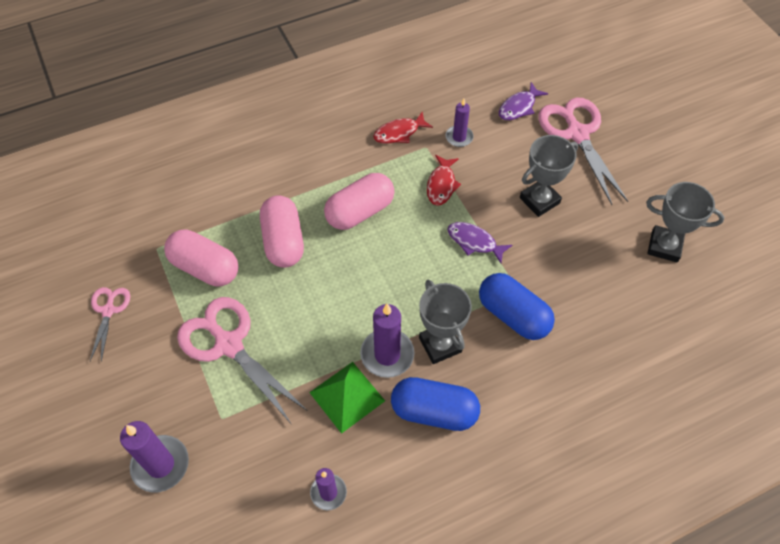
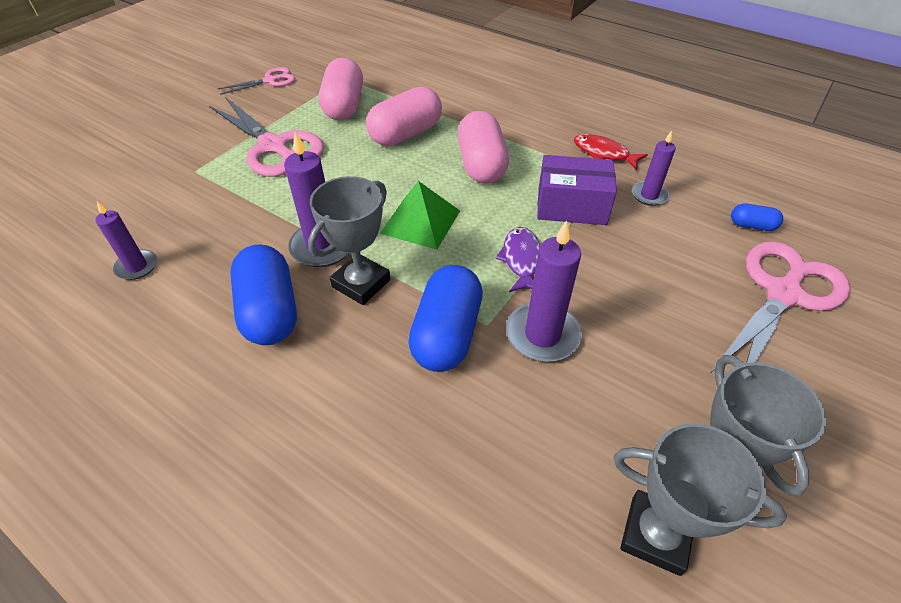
camera: 60 degrees right, 10 degrees down
(160, 465) = (135, 157): purple candle -> purple candle (542, 335)
(229, 344) = (273, 146): pink scissors -> pink scissors turned 120 degrees clockwise
(347, 396) = (256, 237): green pyramid -> green pyramid (420, 221)
(360, 212) = (481, 165): pink capsule -> pink capsule turned 60 degrees clockwise
(441, 185) = (571, 206): red fish -> purple box
(519, 107) = (752, 225): purple fish -> blue capsule
(539, 200) = (638, 295): grey trophy -> grey trophy (655, 535)

